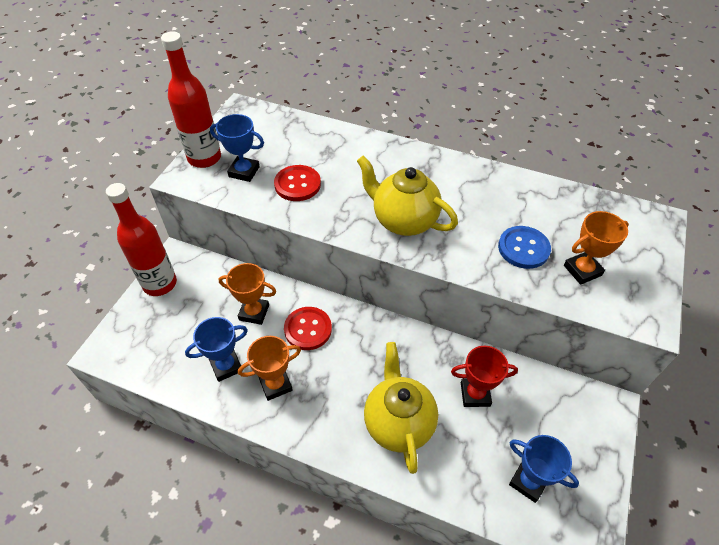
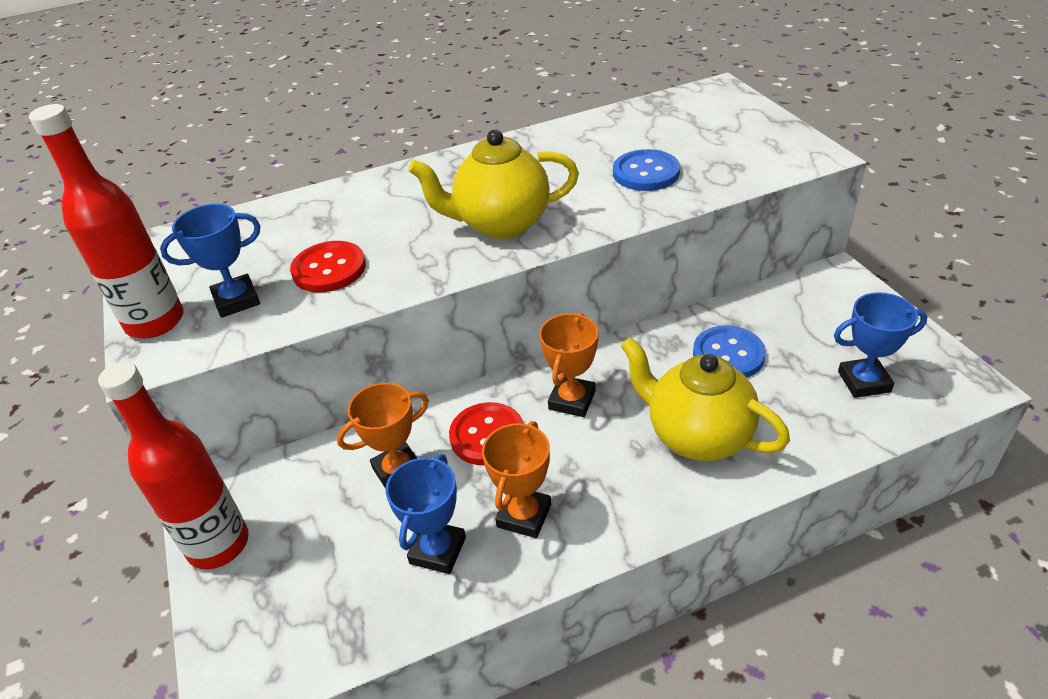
camera: 40 degrees left, 10 degrees down
(475, 394) = (728, 354): red trophy -> blue button
(582, 270) = (716, 156): orange trophy -> orange trophy (572, 400)

